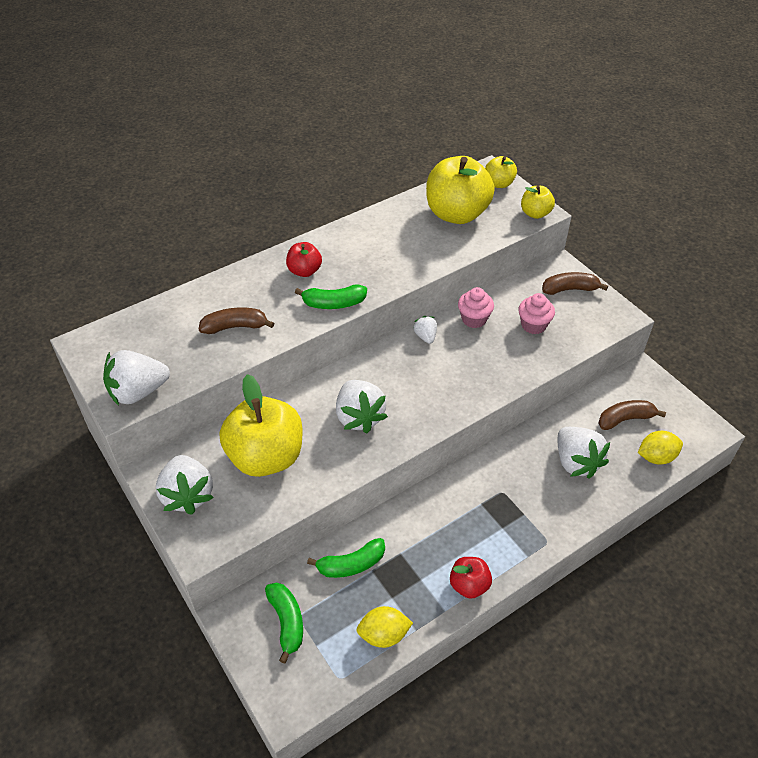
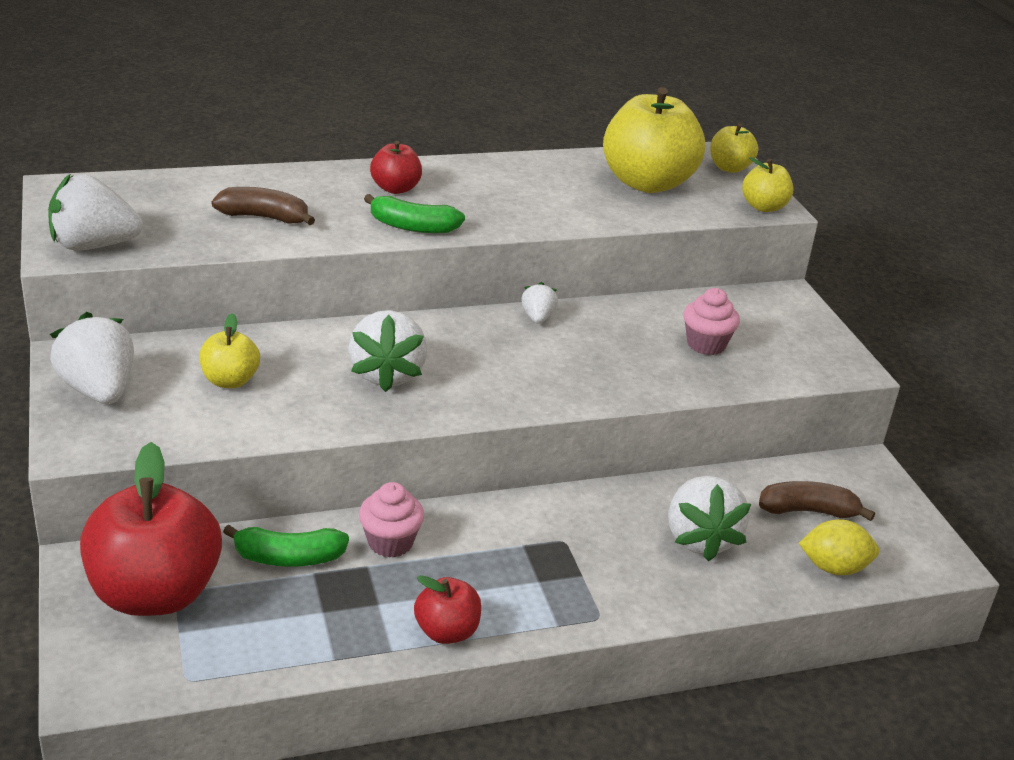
camera: 15 degrees right, 15 degrees down
(188, 495) = (99, 390): white strawberry -> white strawberry turned 150 degrees clockwise
(266, 457) = (230, 381): yellow apple -> yellow apple, size x0.49
(287, 622) = (155, 593): green banana -> red apple
(384, 635) = (283, 650): yellow lemon -> none
(474, 319) = (620, 317): pink cupcake -> pink cupcake (390, 542)
(570, 289) = (786, 321): brown banana -> none

